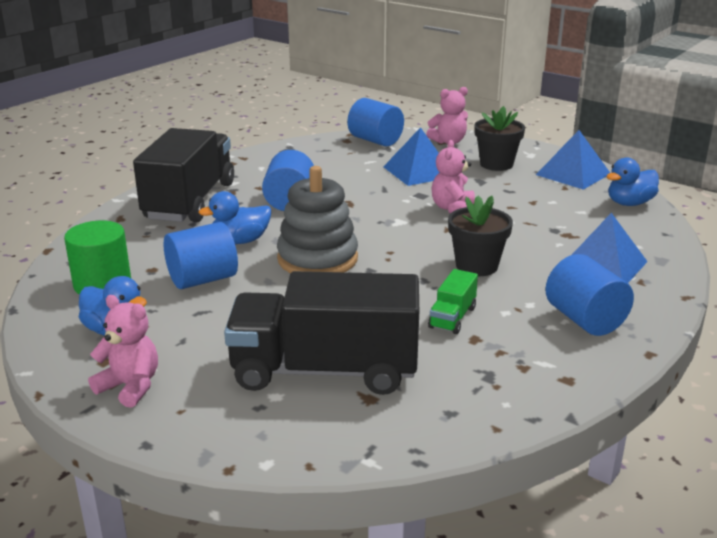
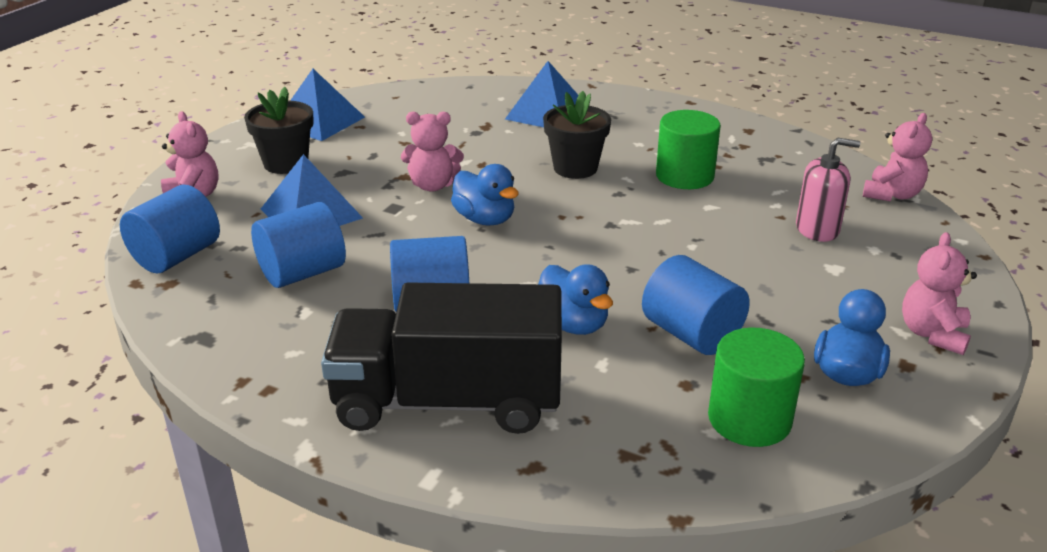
camera: 100 degrees left, 5 degrees up
(317, 259) = (599, 259): grey stacking toy -> none
(325, 371) = (817, 229): black truck -> pink soap dispenser
(383, 444) = (892, 195): none -> pink teddy bear
(452, 317) = (684, 176): green truck -> green cylinder
(585, 320) = (653, 122): blue cylinder -> blue cylinder (302, 273)
(629, 203) = (400, 97): blue duck -> blue duck (485, 219)

